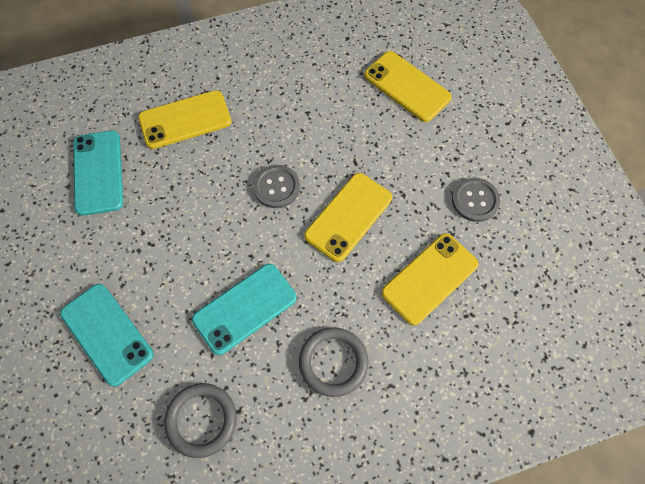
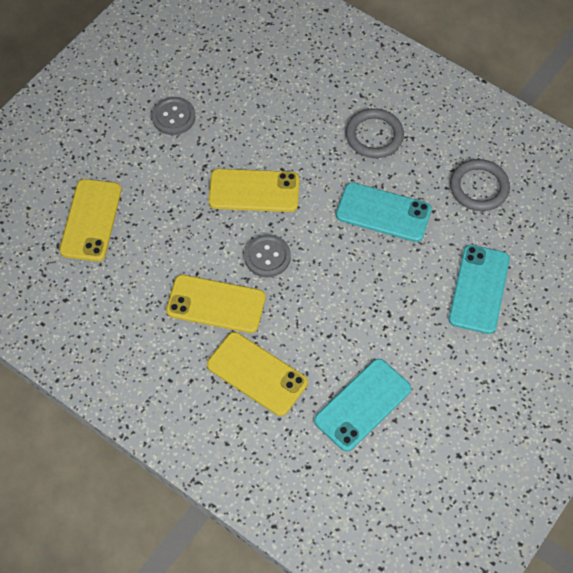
camera: 125 degrees left, 5 degrees down
(429, 278) = (264, 113): yellow phone -> yellow phone (216, 304)

